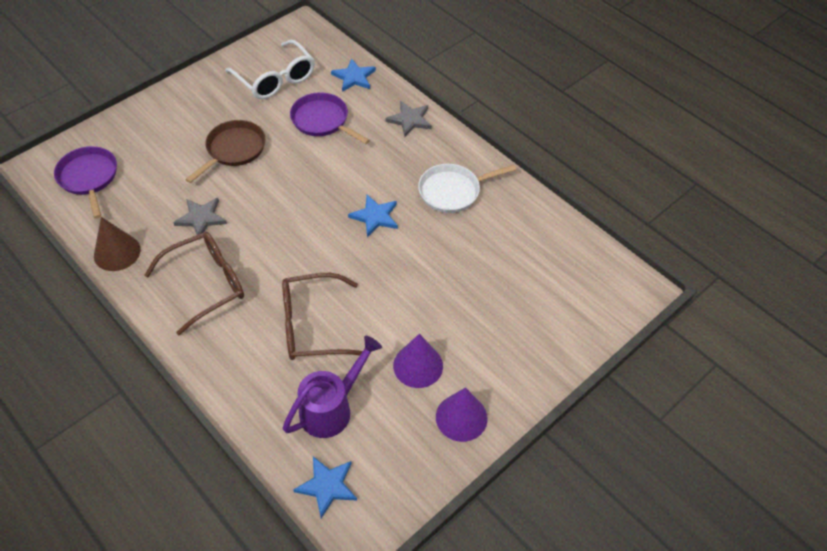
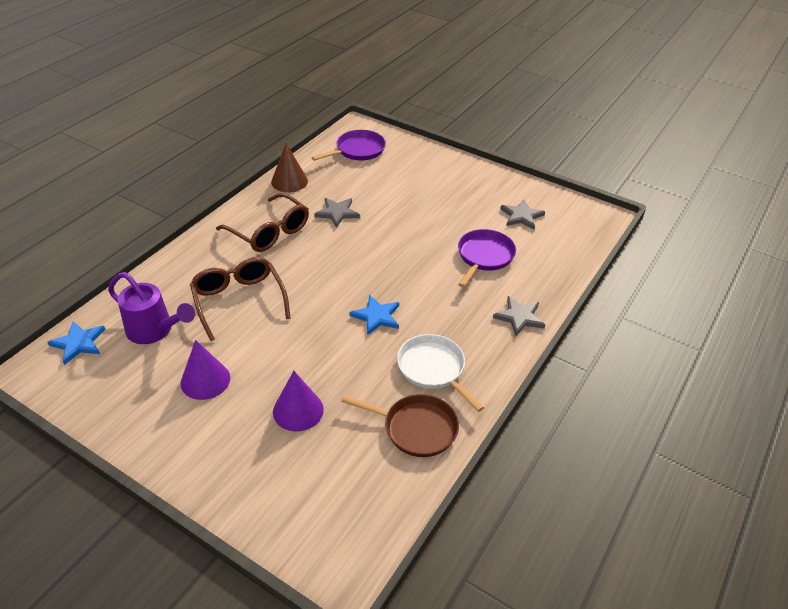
camera: 75 degrees right, 10 degrees down
(233, 150) = (420, 212): brown pan -> brown pan (416, 428)
(275, 79) = (521, 216): white glasses -> grey star
(354, 77) = (556, 265): blue star -> none
(461, 417) = (149, 423): purple cone -> purple cone (298, 410)

